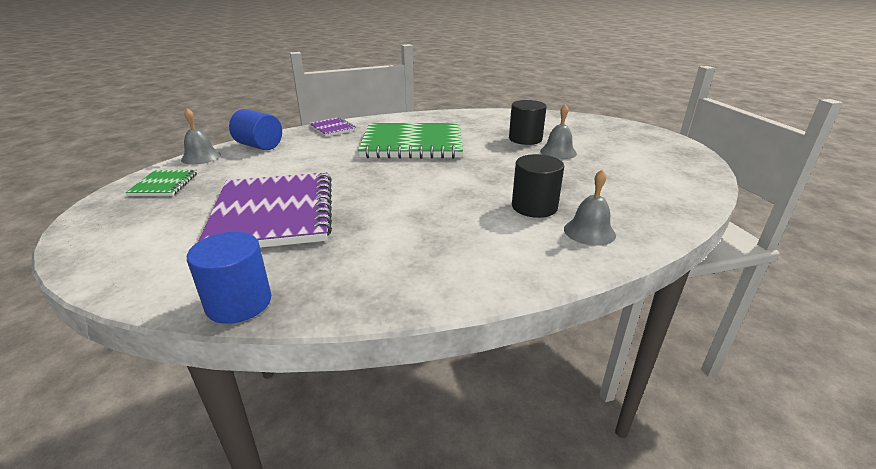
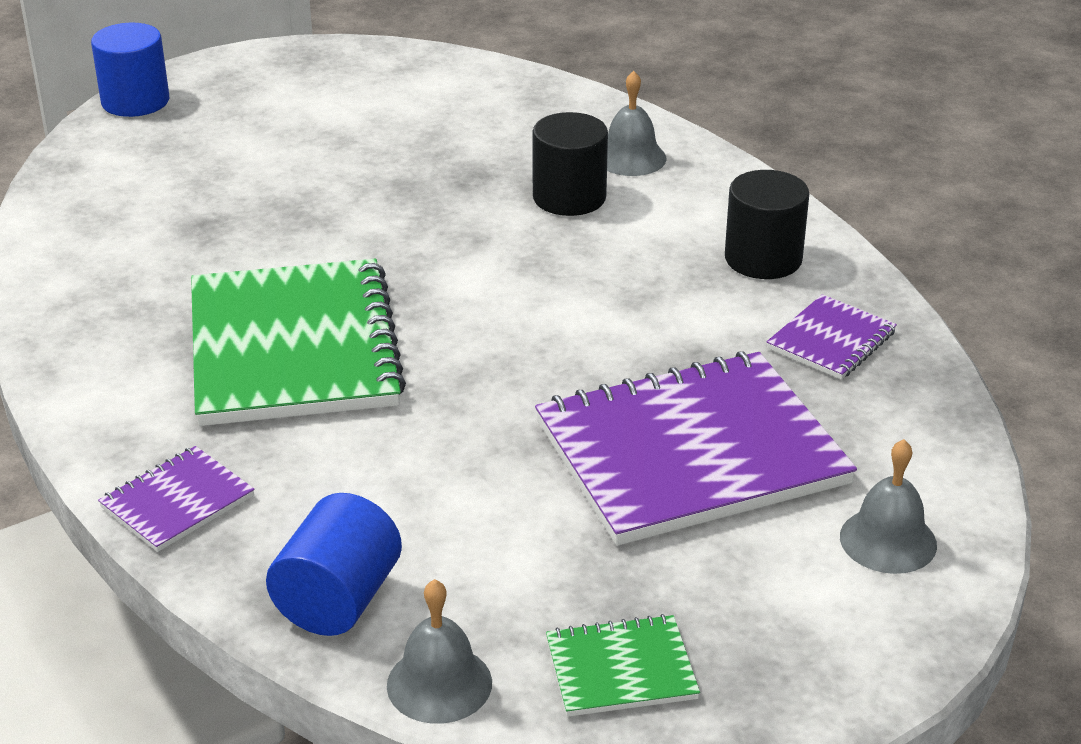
camera: 100 degrees left, 5 degrees up
(239, 303) = (933, 406): blue cylinder -> blue cylinder (135, 101)
(339, 274) = (831, 340): none -> purple notebook
(525, 139) = (246, 207): black cylinder -> black cylinder (763, 259)
(558, 152) = (321, 172): grey bell -> grey bell (888, 540)

